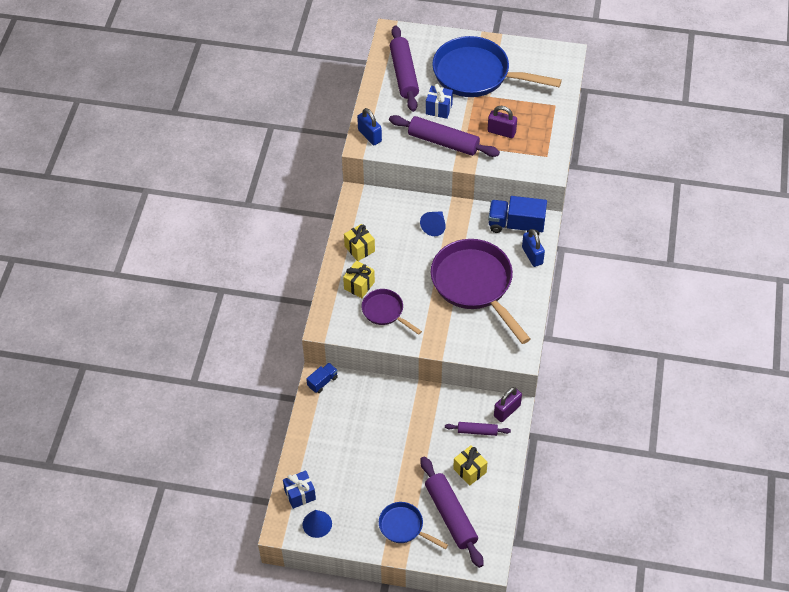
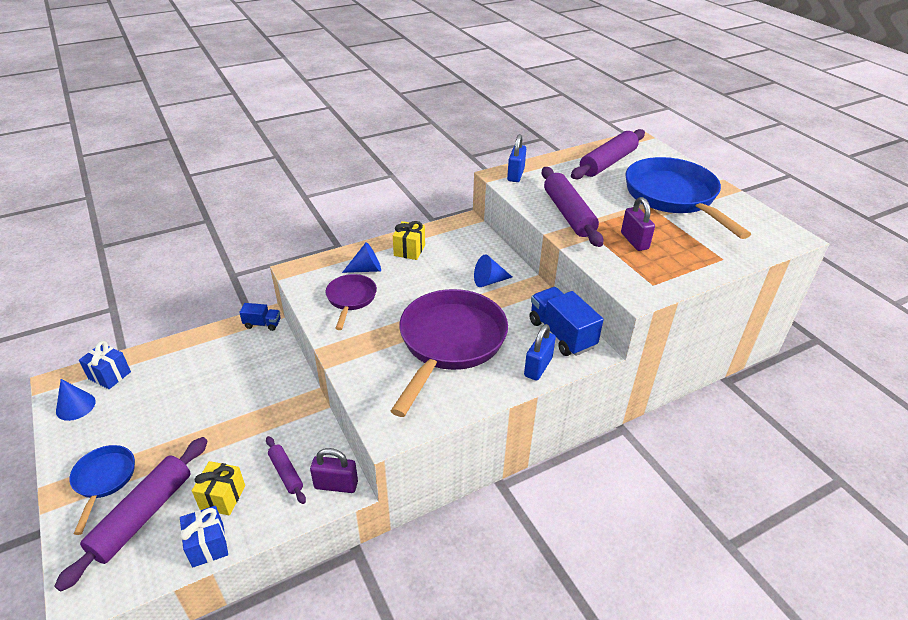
camera: 50 degrees right, 15 degrees down
(359, 285) = (366, 269): yellow gift -> blue cone
(439, 109) = (601, 195): blue gift -> blue gift (208, 545)

